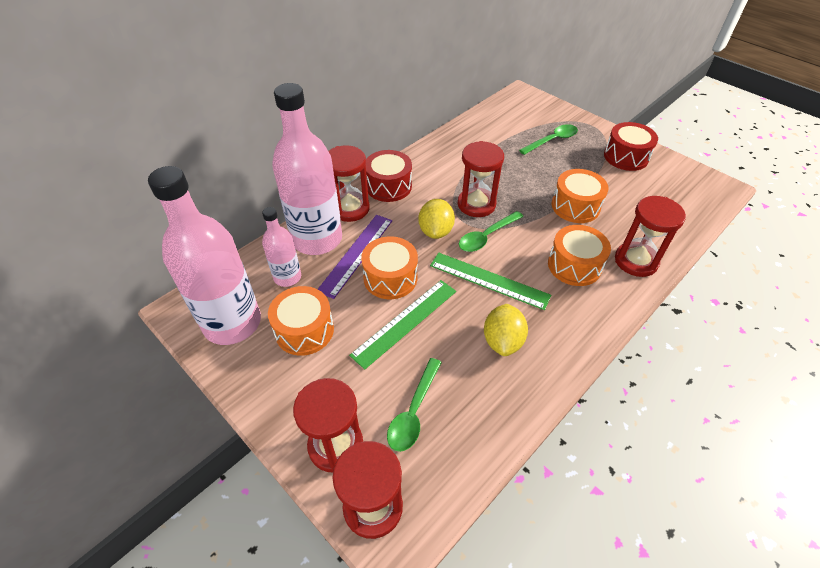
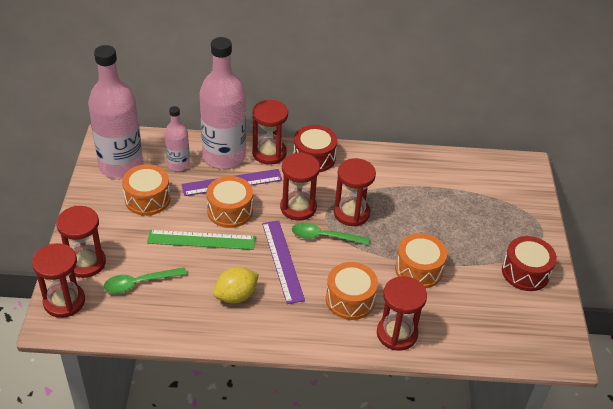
camera: 45 degrees right, 5 degrees down
(435, 231) = (298, 207): yellow lemon -> red hourglass
(489, 280) = (282, 261): green ruler -> purple ruler
(552, 140) = (486, 216): green spoon -> none

